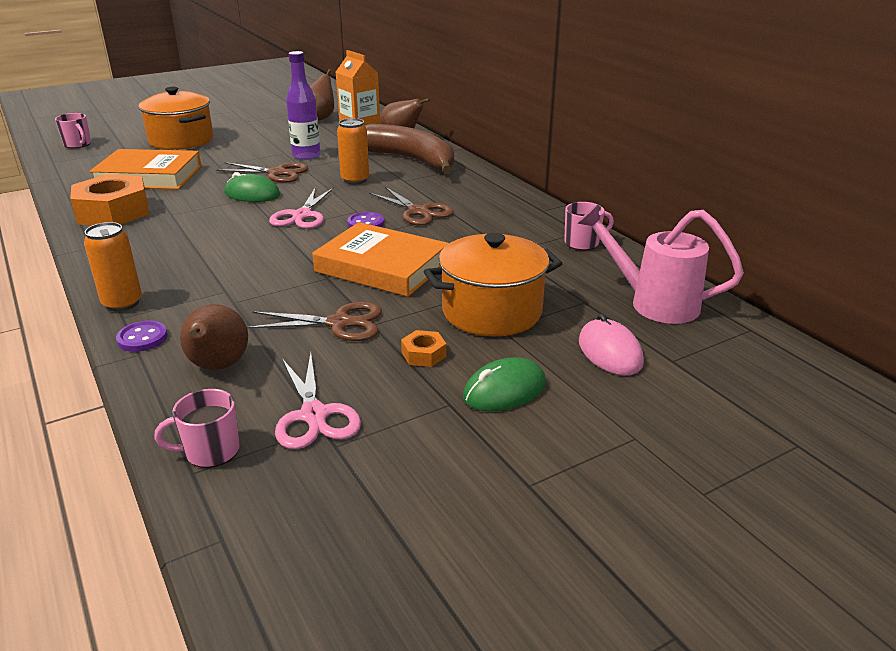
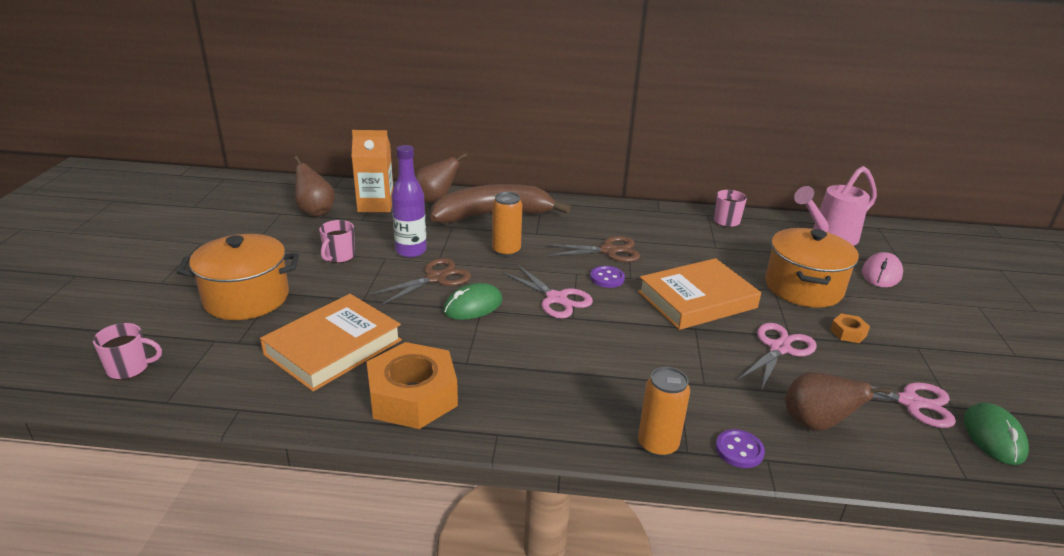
camera: 55 degrees left, 0 degrees up
(210, 451) = (941, 462): pink mug -> pink mug (339, 256)
(339, 323) = (779, 348): brown scissors -> pink scissors
(504, 390) = (910, 323): green mouse -> green mouse (993, 437)
(610, 352) = (881, 274): pink mouse -> pink mouse turned 75 degrees counterclockwise

